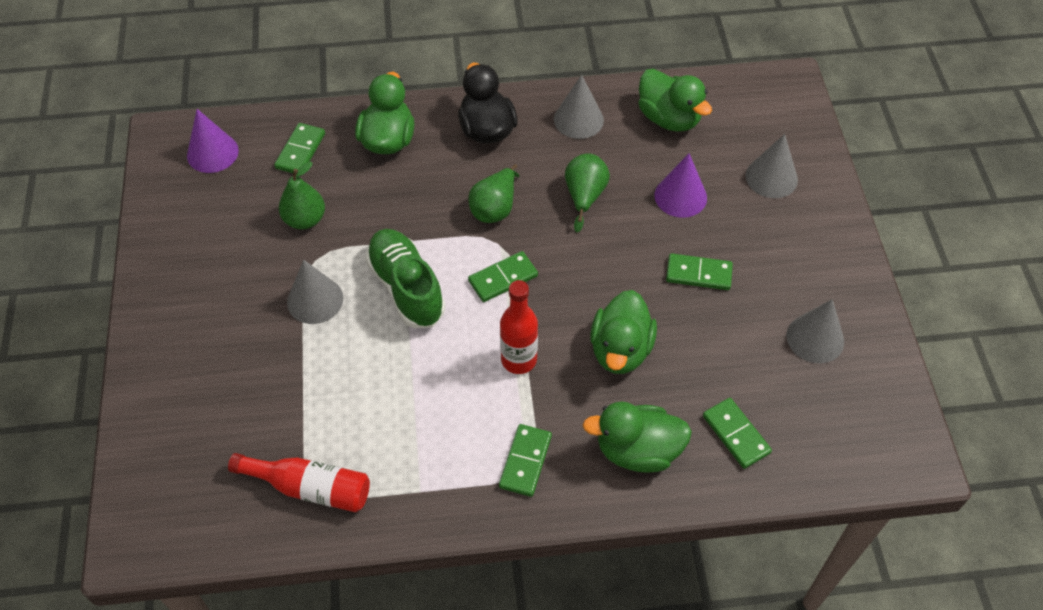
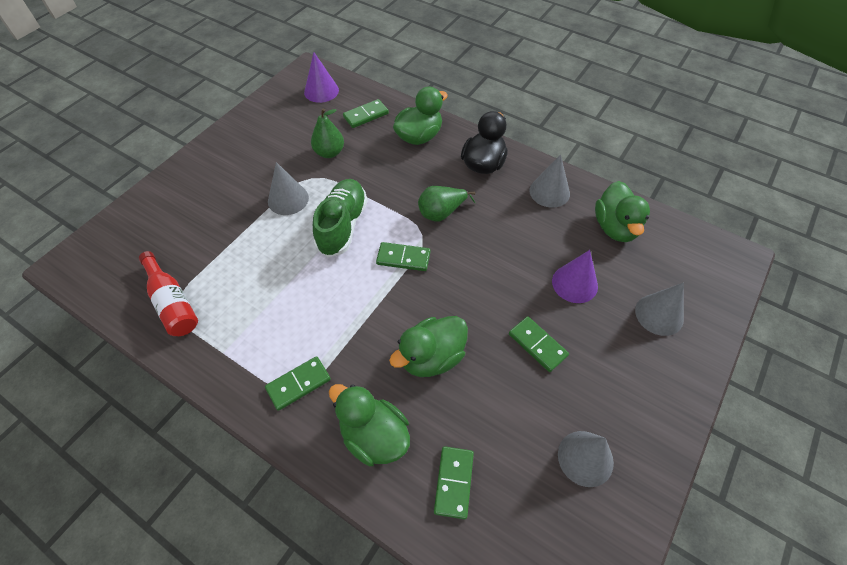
camera: 40 degrees right, 0 degrees up
(519, 360) = (361, 315): red bottle -> none
(584, 196) = (506, 241): green pear -> none

